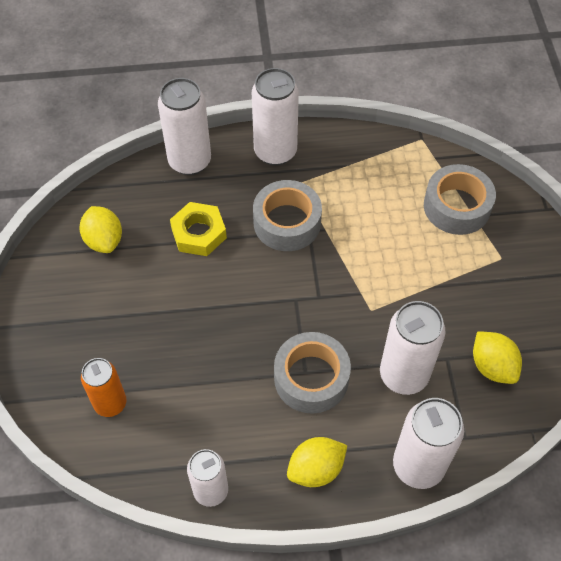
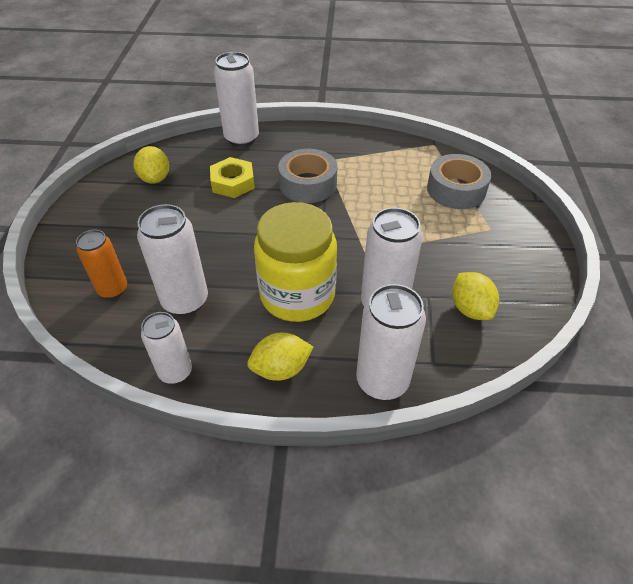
camera: 10 degrees right, 10 degrees down
(275, 152) = (311, 140): white can -> white can (185, 301)
(311, 378) = (297, 295): grey tape -> yellow jar

